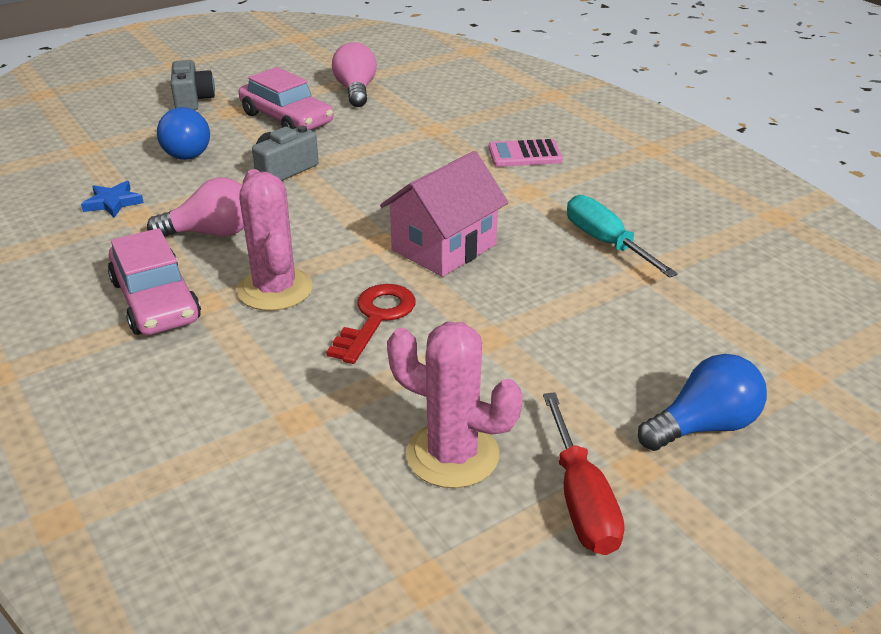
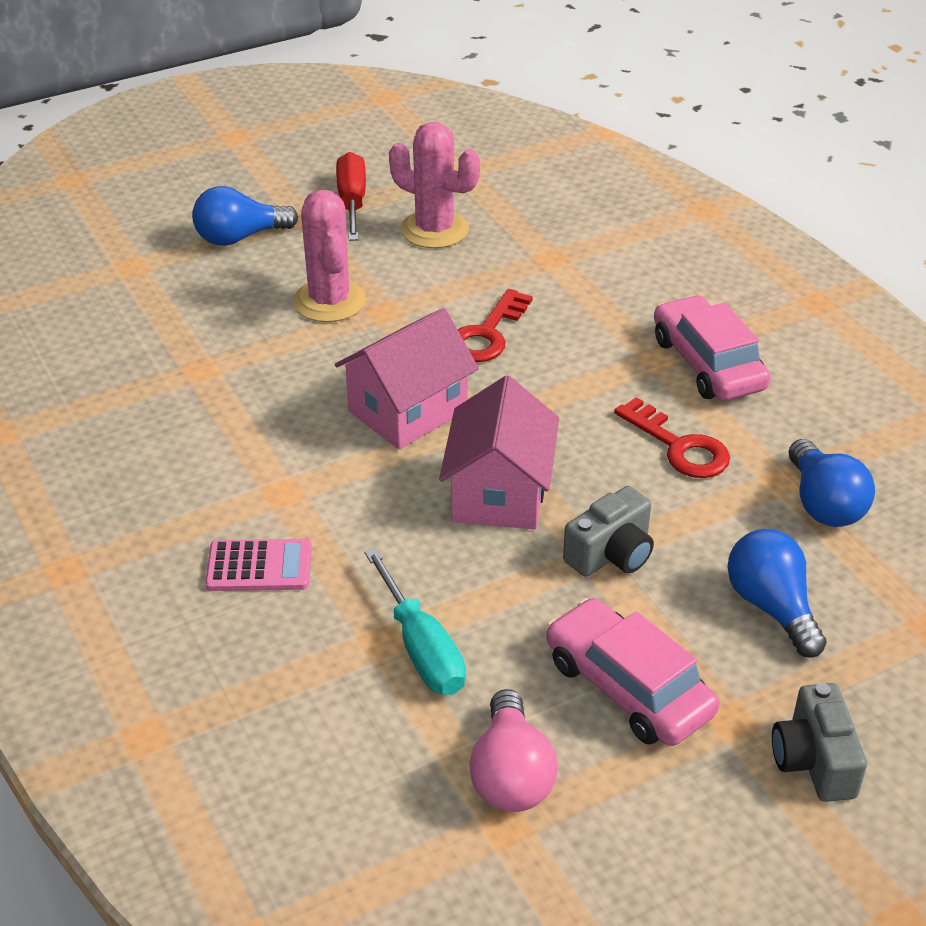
camera: 175 degrees left, 5 degrees up
(113, 202) = (824, 504): blue star -> blue light bulb
(211, 233) = (679, 446): pink light bulb -> red key
(275, 289) = (589, 369): pink cactus -> pink cactus (329, 301)
(362, 198) = (499, 493): none -> pink house
(606, 243) = (223, 406): turquoise screwdriver -> turquoise screwdriver (421, 647)

